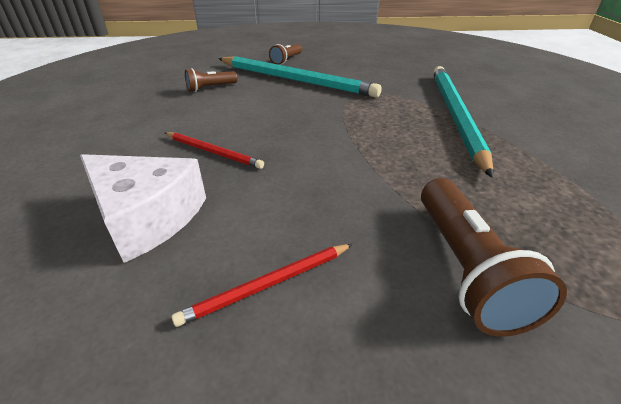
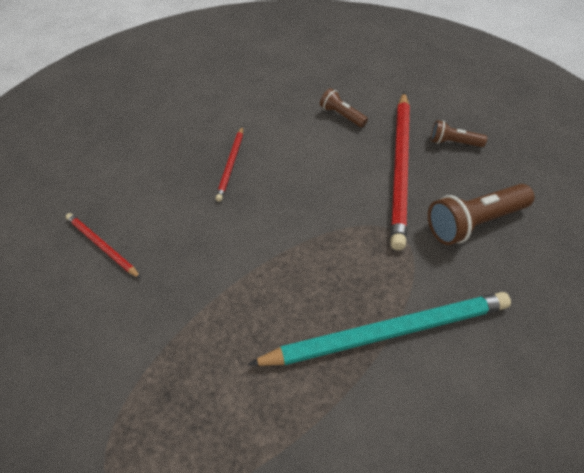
camera: 70 degrees right, 15 degrees up
(147, 217) = (146, 166): white cheese -> none
(295, 80) = (400, 168): turquoise pencil -> red pencil
(465, 268) = (136, 351): brown flashlight -> brown flashlight (474, 222)

